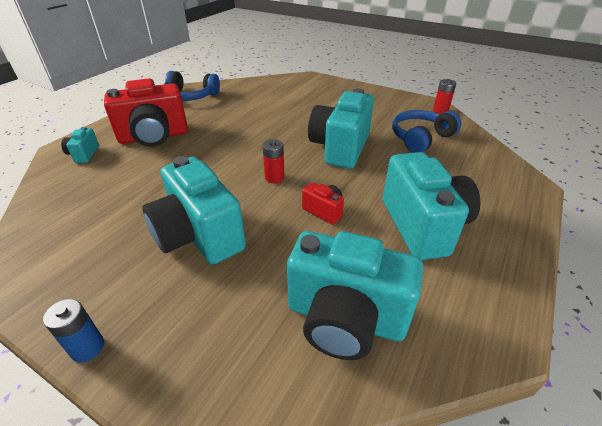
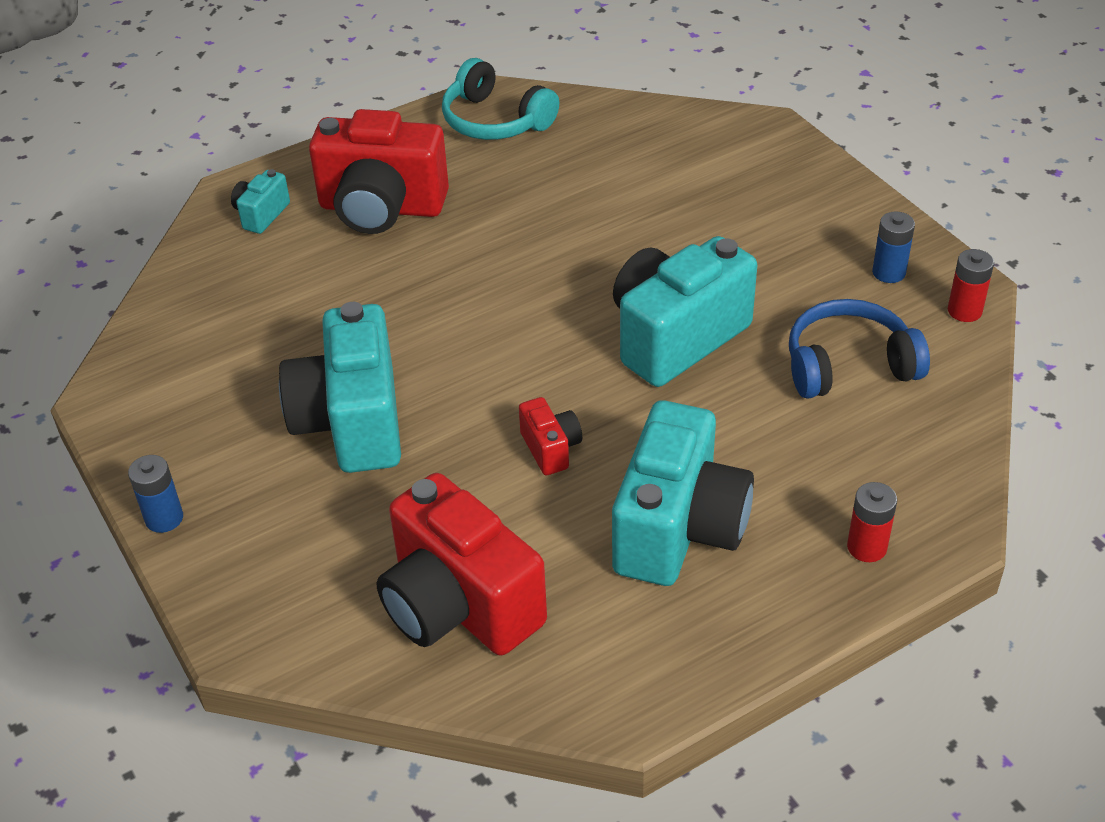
camera: 30 degrees right, 5 degrees up
(191, 96) = (495, 121): blue headphones -> turquoise headphones
(274, 177) = (520, 361): red battery -> red battery (867, 547)
(345, 318) = (459, 605): turquoise camera -> red camera
(400, 106) = (889, 272): none -> blue battery

